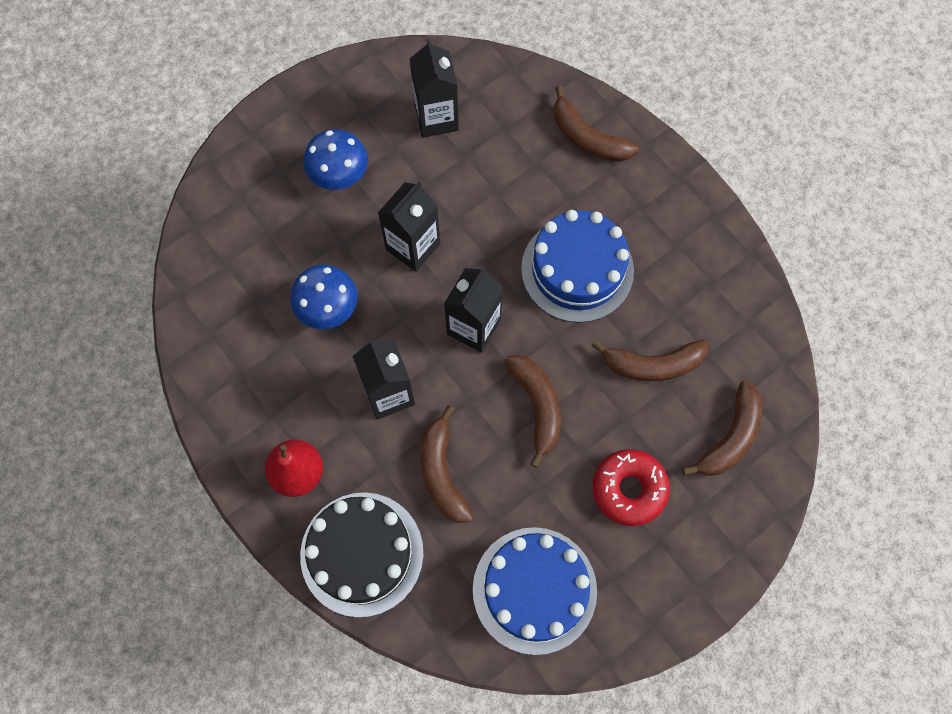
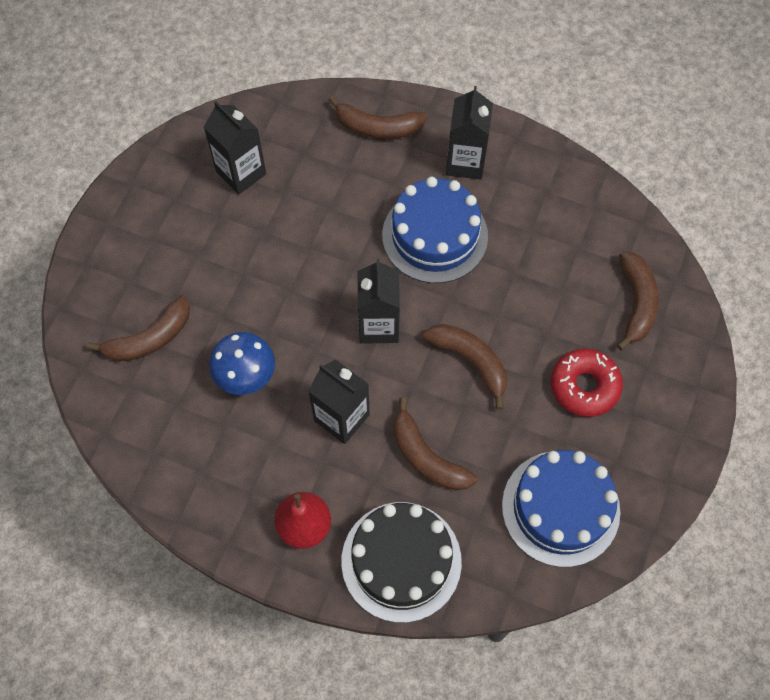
camera: 30 degrees left, 5 degrees down
(340, 177) = (187, 262): blue mushroom -> none
(413, 247) = (286, 287): black carton -> black carton (465, 162)
(652, 364) = (541, 279): brown banana -> brown banana (149, 338)

